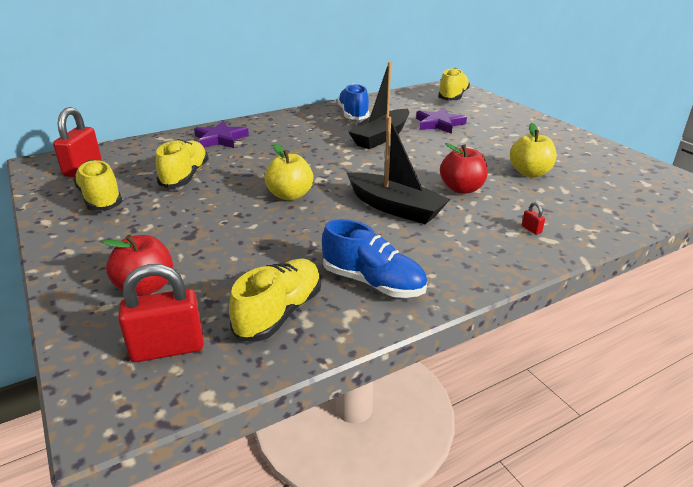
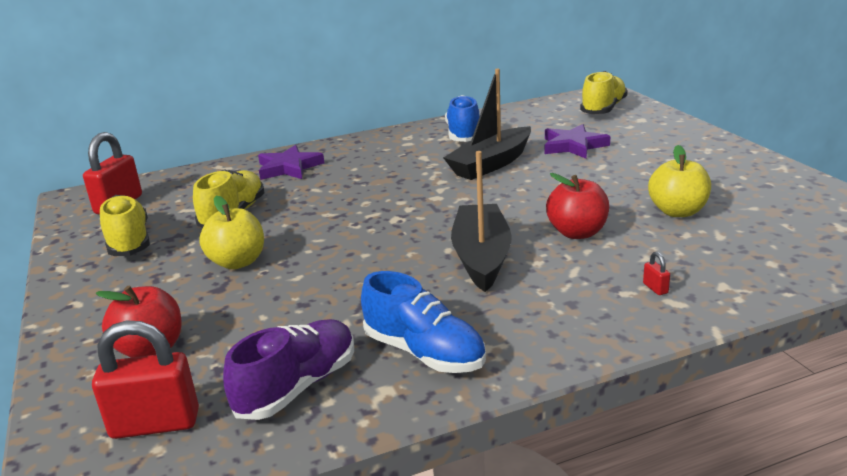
camera: 10 degrees right, 5 degrees down
(279, 313) = (298, 386): yellow shoe -> purple shoe
(290, 195) = (353, 239): yellow apple -> yellow apple (237, 262)
(395, 208) = (481, 257): black boat -> black boat turned 135 degrees counterclockwise

